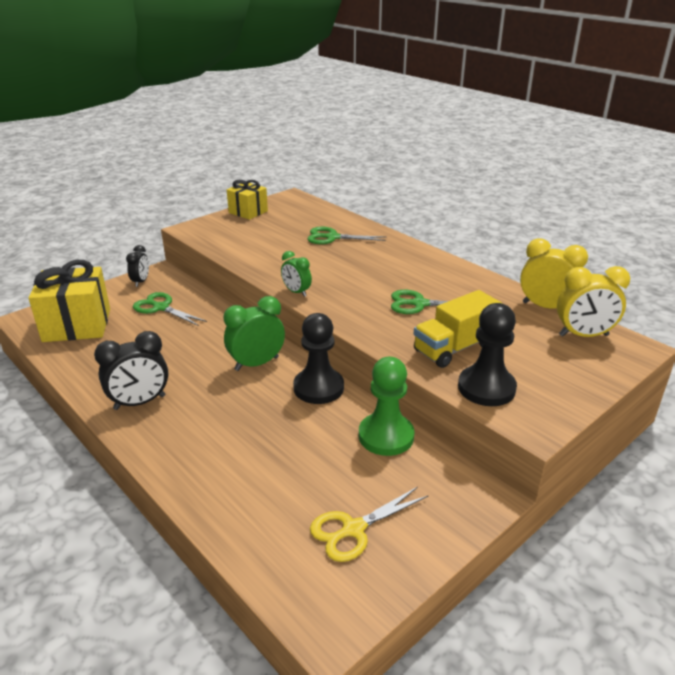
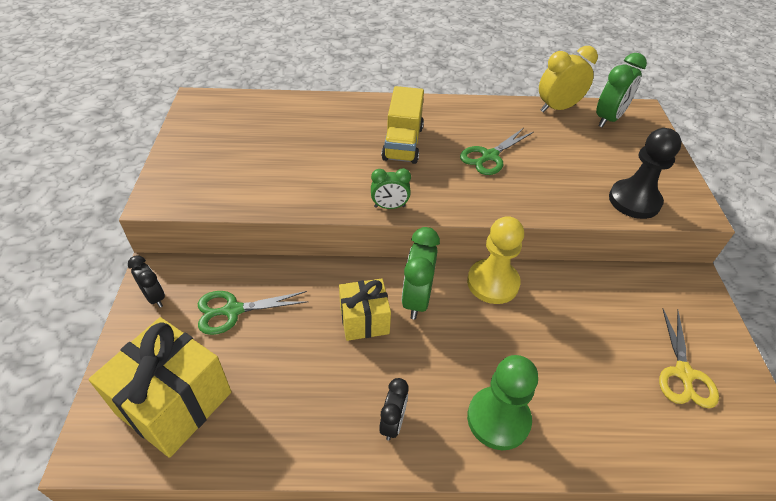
camera: 50 degrees left, 15 degrees up
(140, 402) = (392, 423): black clock -> black clock, size x0.61
(248, 212) = (185, 142): yellow gift -> yellow gift (364, 320)
(318, 388) = (493, 283): black pawn -> yellow pawn
(332, 237) = (318, 128): green scissors -> none
(386, 436) = (590, 285): green pawn -> green pawn (498, 419)
(454, 348) = (570, 181): yellow truck -> yellow truck (402, 143)
(583, 335) = (608, 119): yellow clock -> green clock

